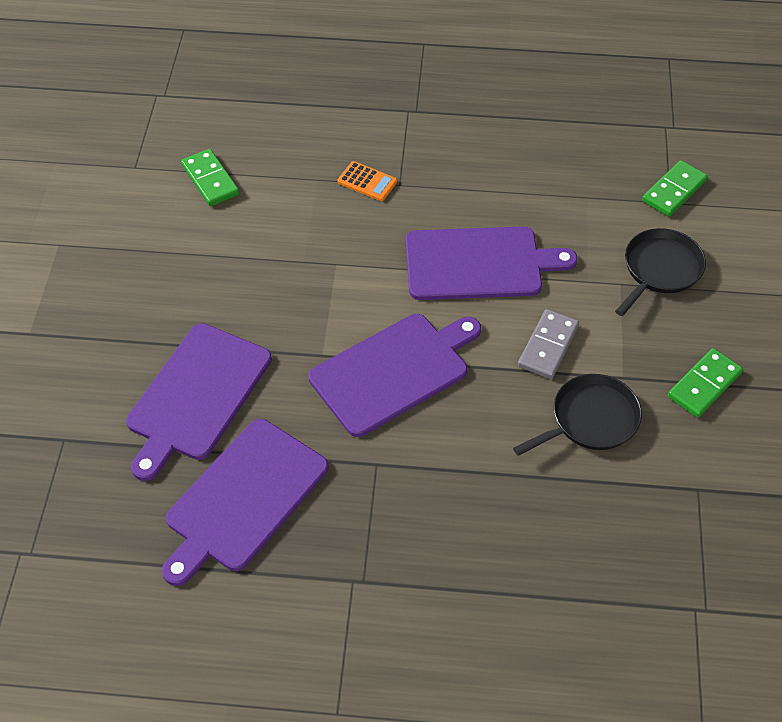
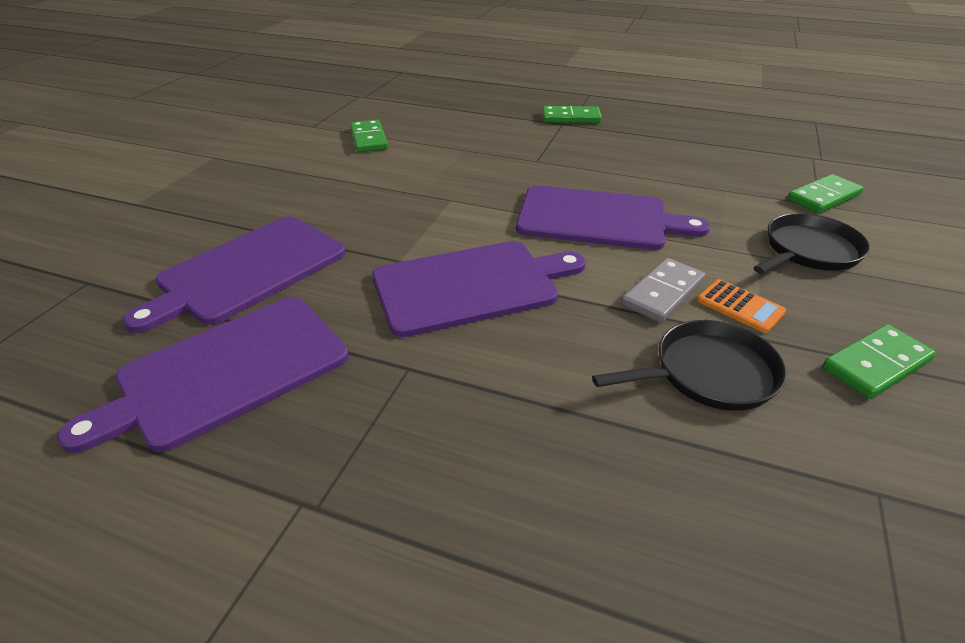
camera: 15 degrees right, 15 degrees down
(367, 182) = (507, 155): orange calculator -> orange calculator (740, 306)
(415, 97) = (571, 118): none -> green domino

